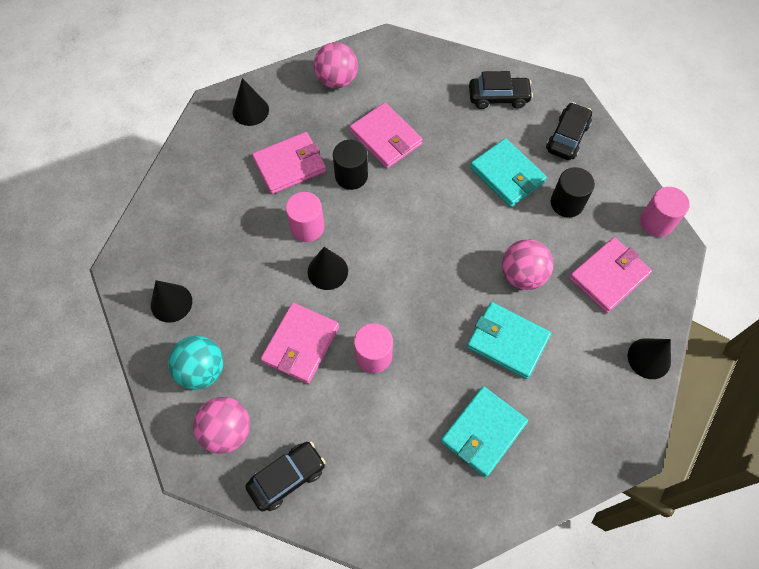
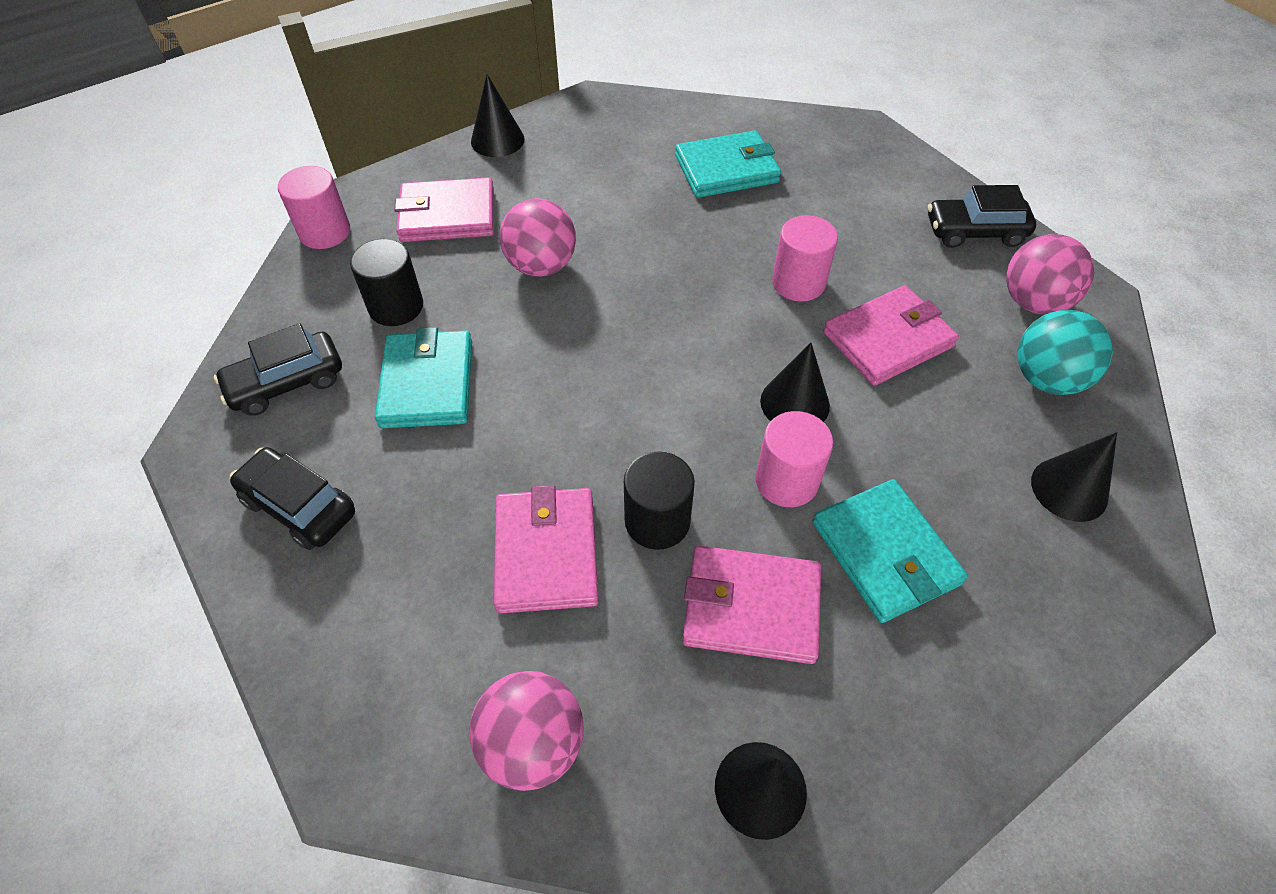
camera: 145 degrees left, 10 degrees down
(507, 341) = (626, 219): turquoise wallet -> turquoise wallet (885, 553)

